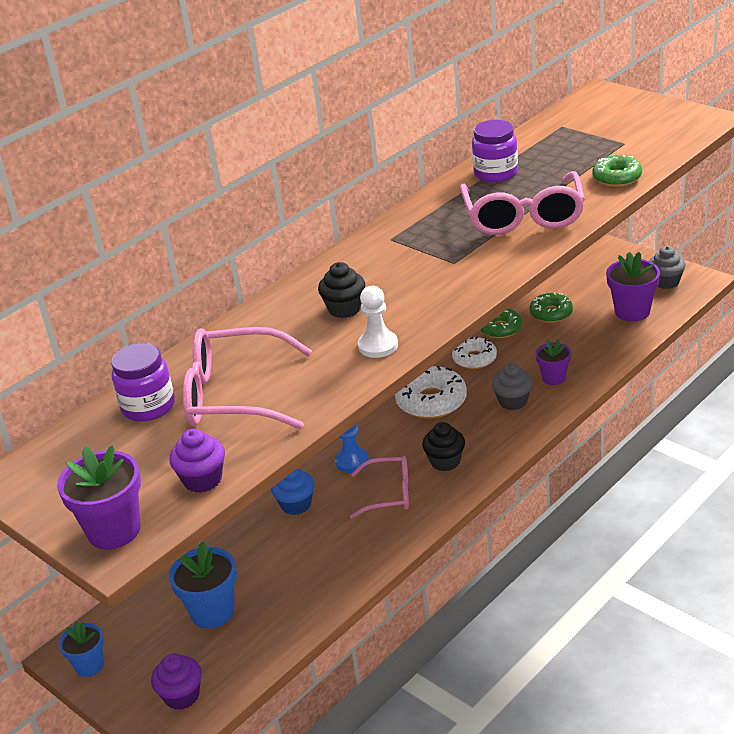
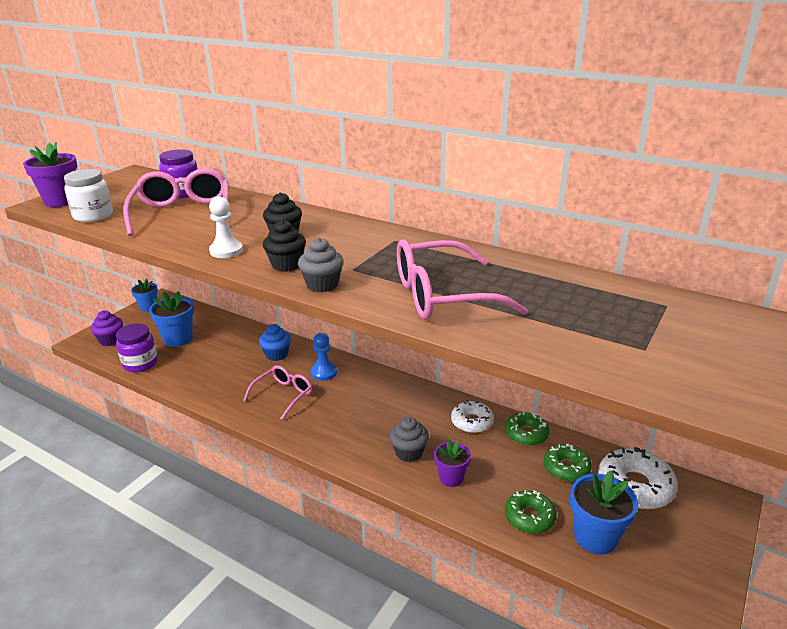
camera: 75 degrees right, 5 degrees down
(202, 480) = (93, 216): purple cupcake -> white jar
(389, 494) = (283, 395): pink glasses -> pink glasses turned 135 degrees counterclockwise
(431, 401) = (404, 403): white donut -> white donut (635, 486)
(445, 461) = (322, 419): black cupcake -> black cupcake (286, 265)
(496, 173) = (533, 276): purple jar -> purple jar (140, 364)
(617, 178) = (548, 347): green donut -> green donut (529, 517)
(632, 311) = (595, 537): purple flower pot -> blue flower pot
(666, 282) = (677, 569): grey cupcake -> grey cupcake (322, 285)

